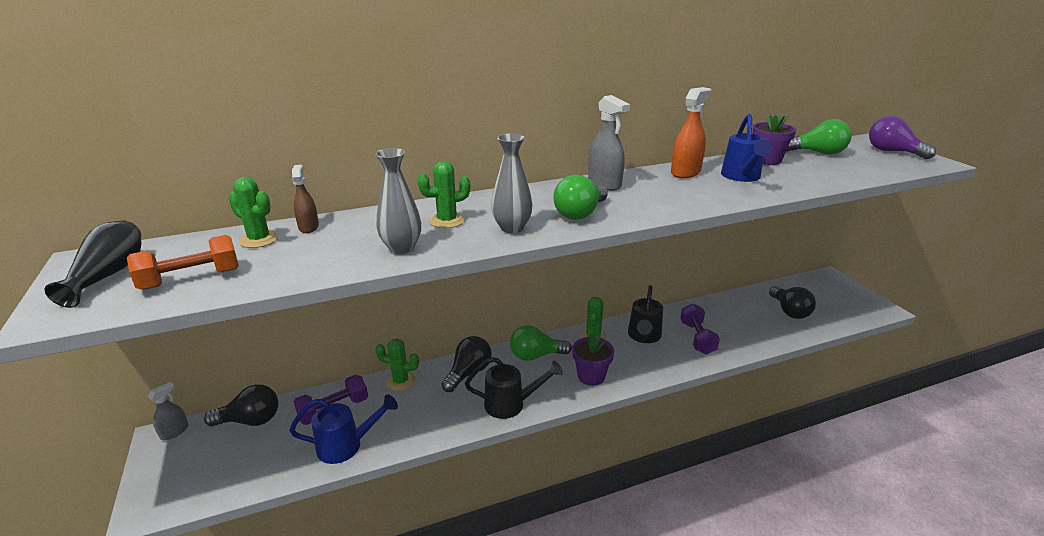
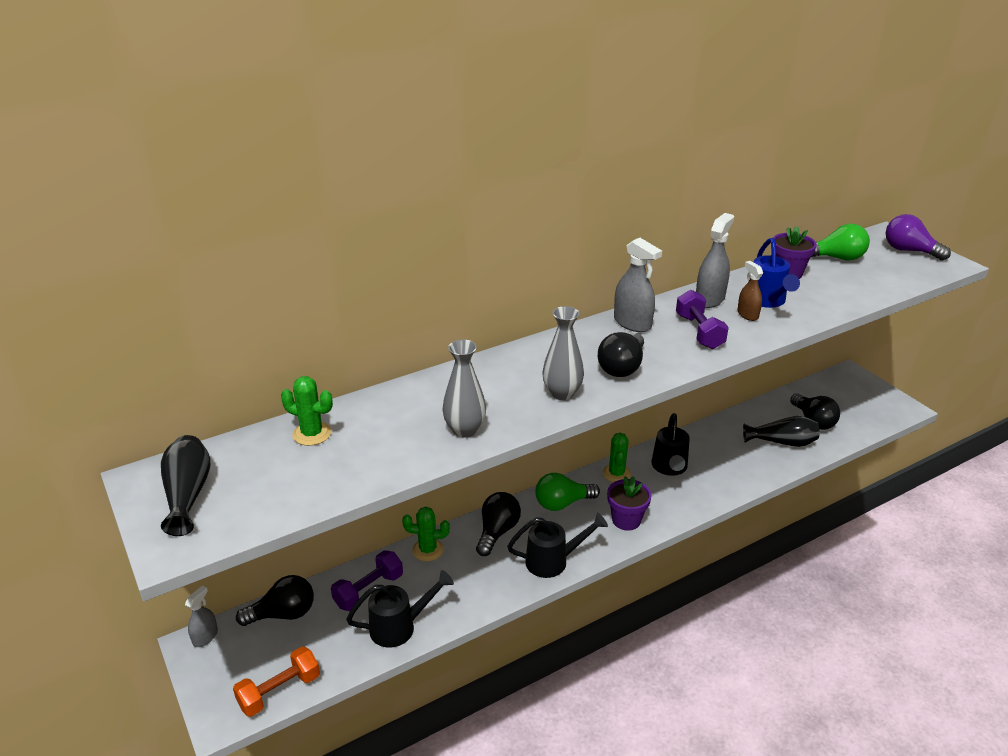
camera: 10 degrees left, 5 degrees up
(191, 279) = (276, 489): orange dumbbell -> orange dumbbell (279, 691)
(308, 227) = (353, 412): brown spray bottle -> brown spray bottle (747, 315)
(346, 445) = (399, 627): blue watering can -> black watering can
(447, 221) = (493, 390): green cactus -> none
(580, 213) = (622, 367): green light bulb -> black light bulb
(685, 172) = (710, 299): orange spray bottle -> grey spray bottle
(697, 338) = (725, 463): purple dumbbell -> purple dumbbell (699, 332)
(756, 326) = (782, 442): none -> black vase

